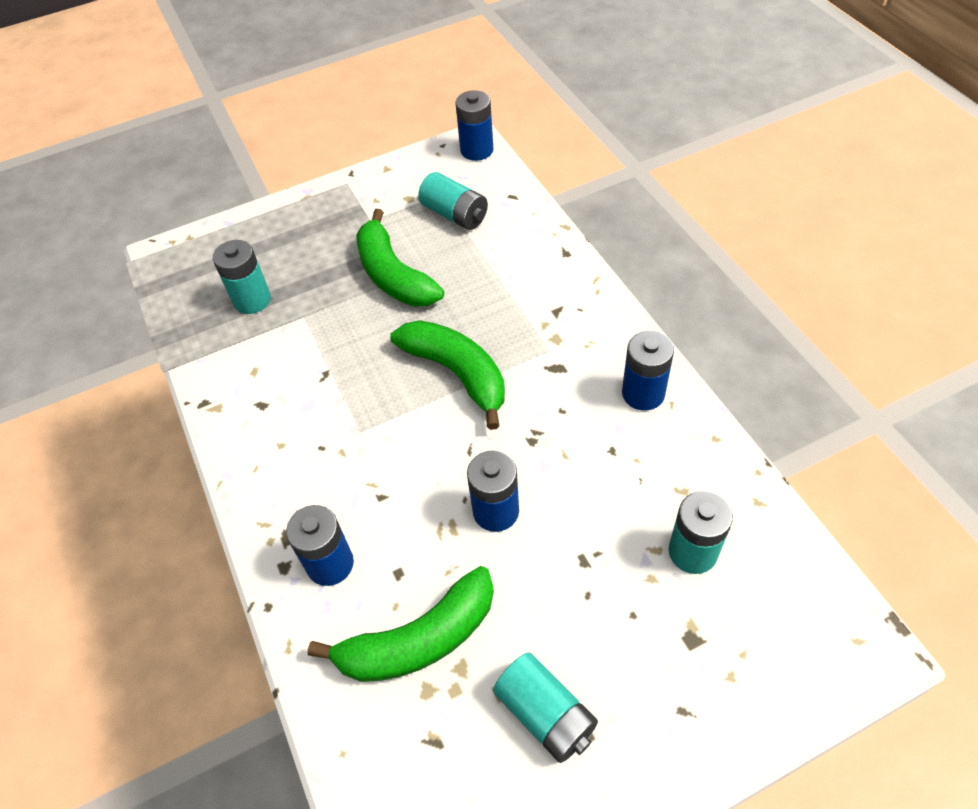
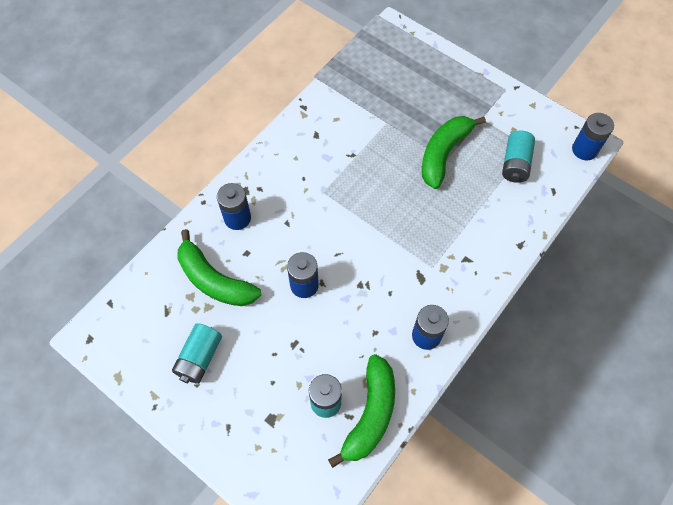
camera: 60 degrees right, 10 degrees up
(252, 300) = (384, 90): turquoise battery -> none
(457, 373) = (387, 223): green banana -> green banana (370, 414)

